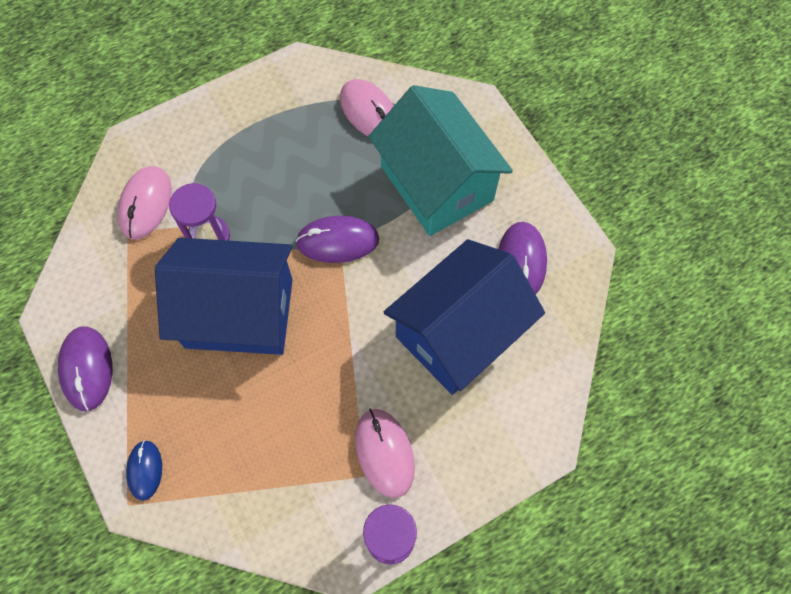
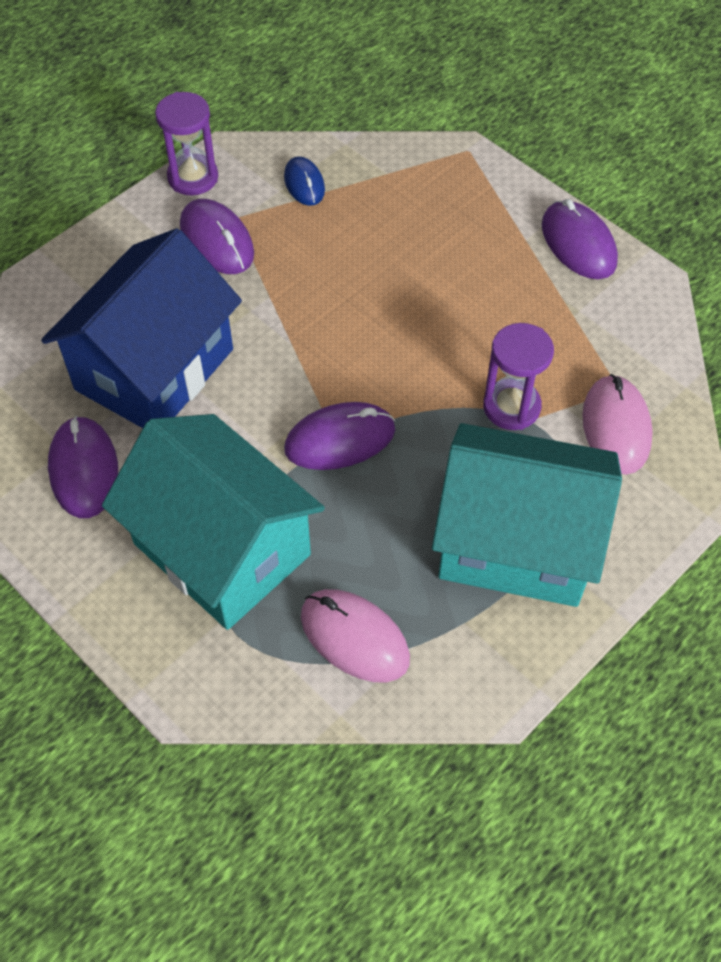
camera: 165 degrees right, 10 degrees down
(145, 470) = (465, 177): blue mouse -> blue mouse (304, 184)
(239, 313) = (432, 332): blue house -> none
(249, 143) = (516, 543): none -> turquoise house
(384, 453) = (217, 241): pink mouse -> purple mouse

